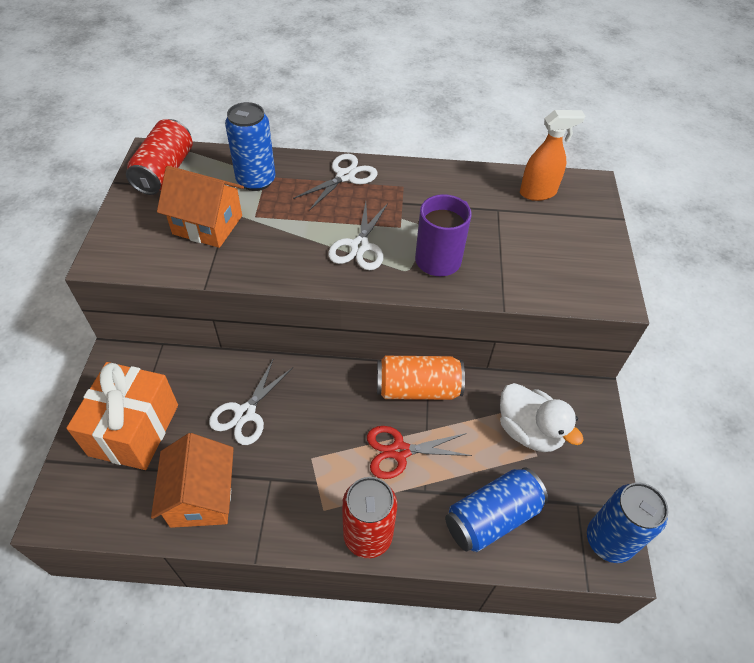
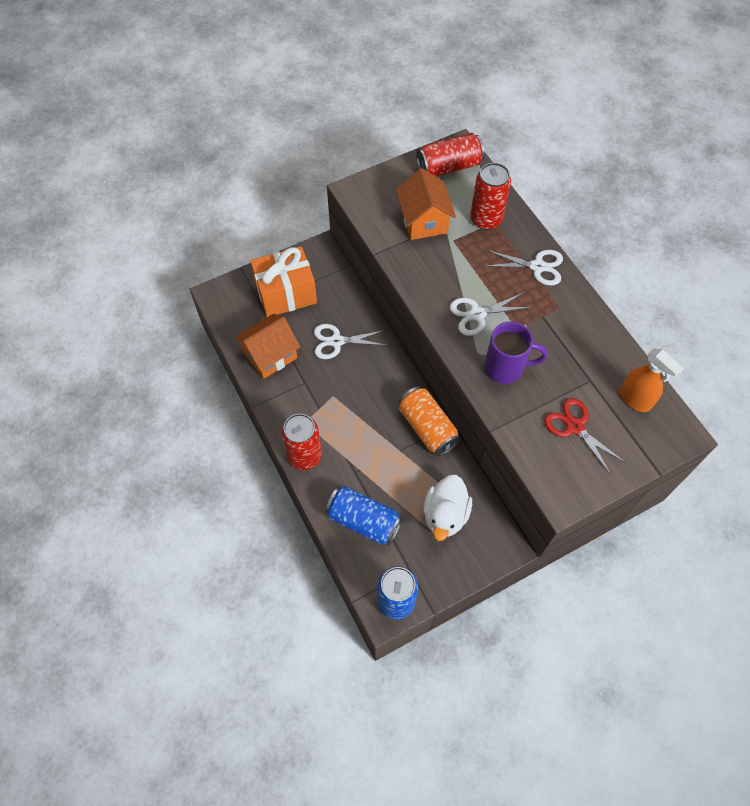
camera: 60 degrees right, 10 degrees up
(256, 180) = (486, 219): blue can -> red can
(399, 451) = (372, 442): red scissors -> red scissors (575, 427)

